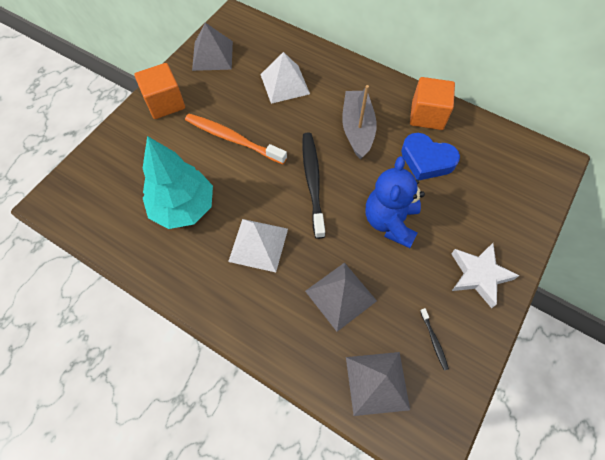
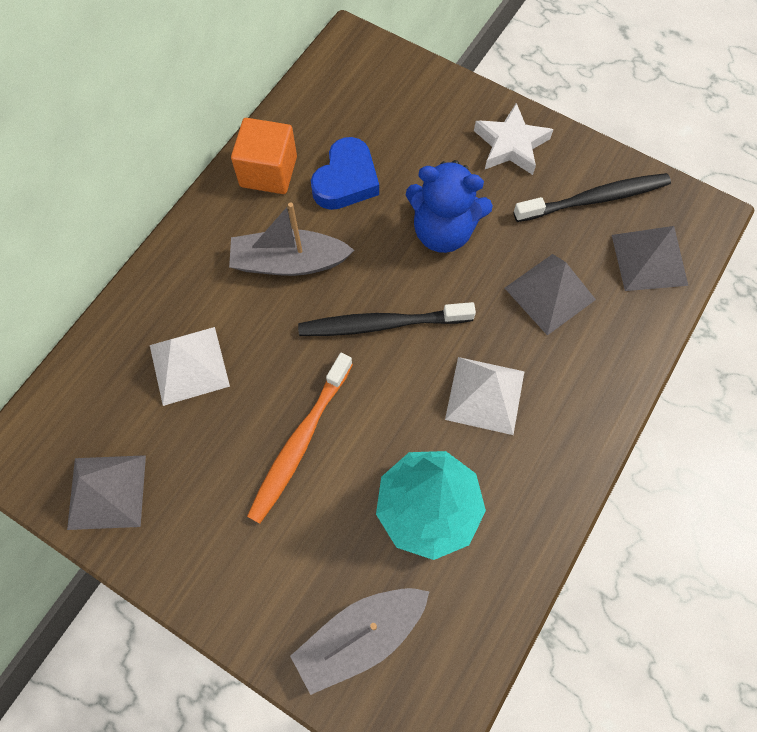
camera: 90 degrees left, 5 degrees up
(114, 171) = (360, 636): none -> grey boat
(165, 103) = (215, 567): orange cube -> none
(434, 340) = (594, 199): black toothbrush -> black toothbrush, size x2.30

